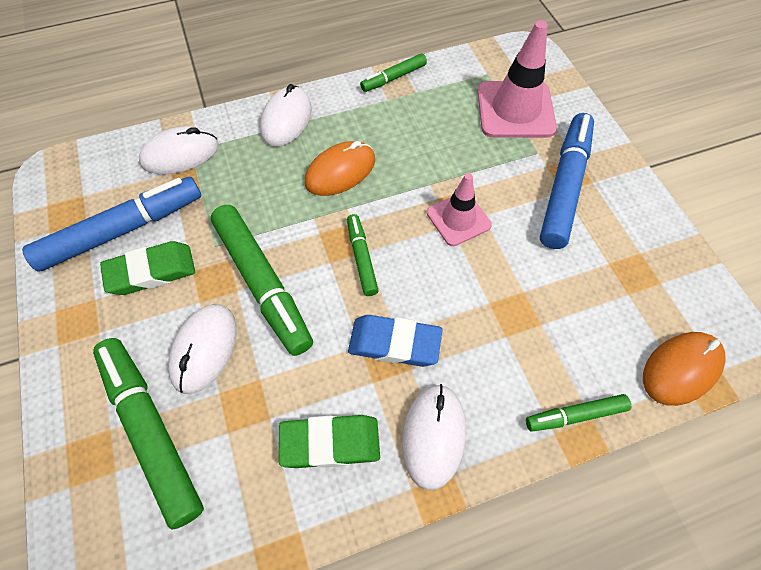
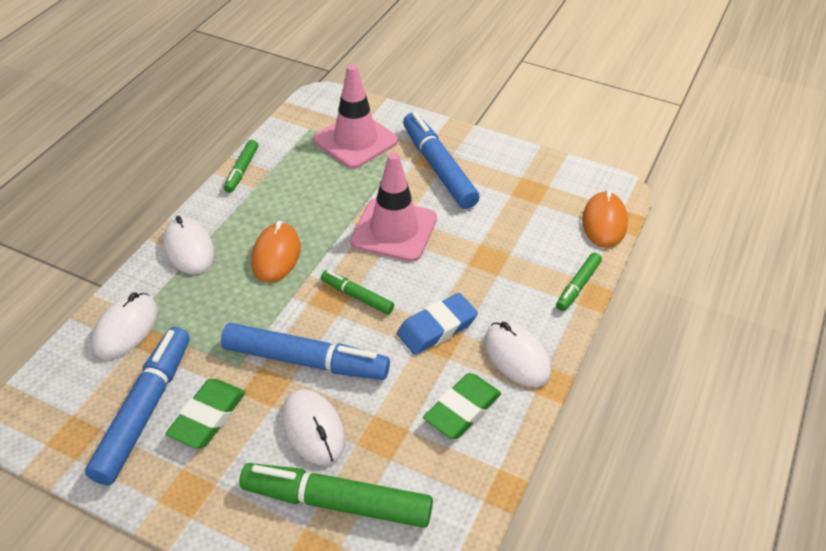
camera: 45 degrees left, 15 degrees down
(262, 283) = (305, 361): green marker -> blue marker
(458, 219) = (394, 230): pink traffic cone -> pink traffic cone, size x1.61

